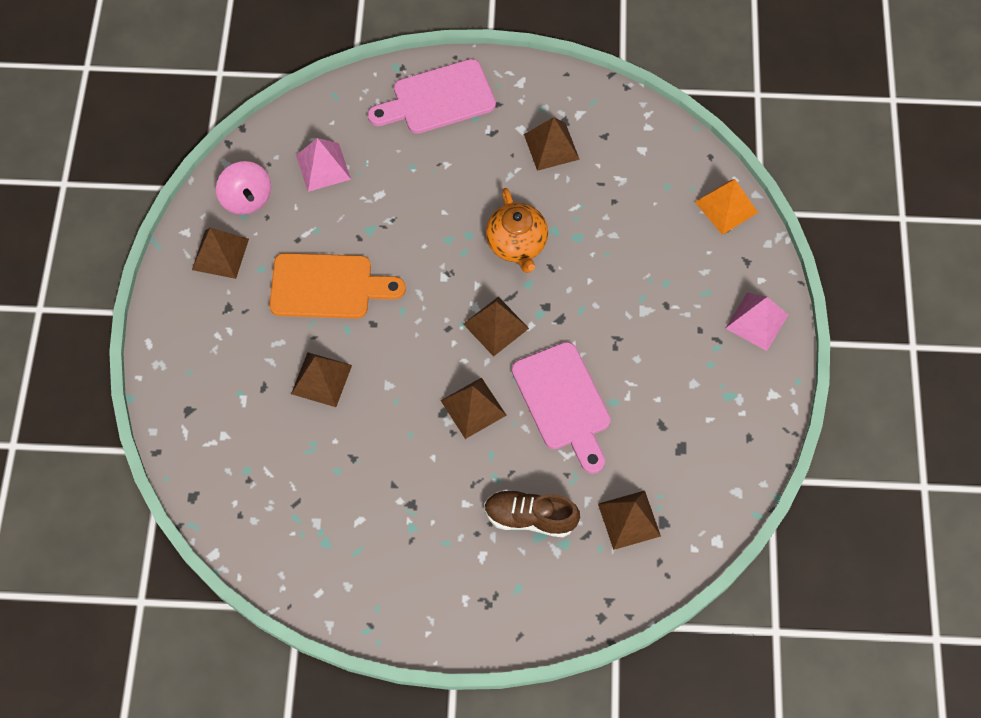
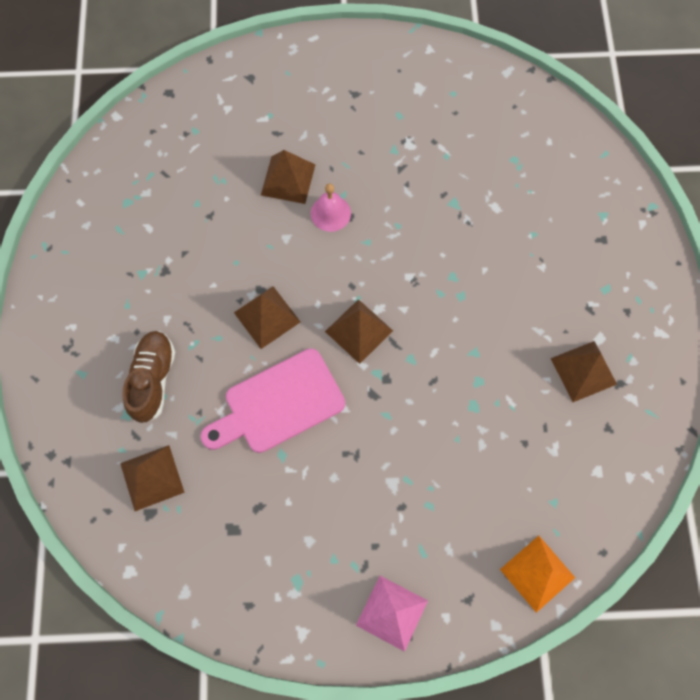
camera: 85 degrees right, 5 degrees up
(220, 254) = (410, 80): brown pyramid -> none
(247, 199) = (472, 93): pink spinning top -> none
(323, 167) = (519, 153): pink pyramid -> none
(328, 287) = (386, 173): orange cutting board -> none
(366, 341) = (330, 213): none -> pink bell
(438, 99) = (621, 251): pink cutting board -> none
(517, 244) = (456, 344): orange teapot -> none

